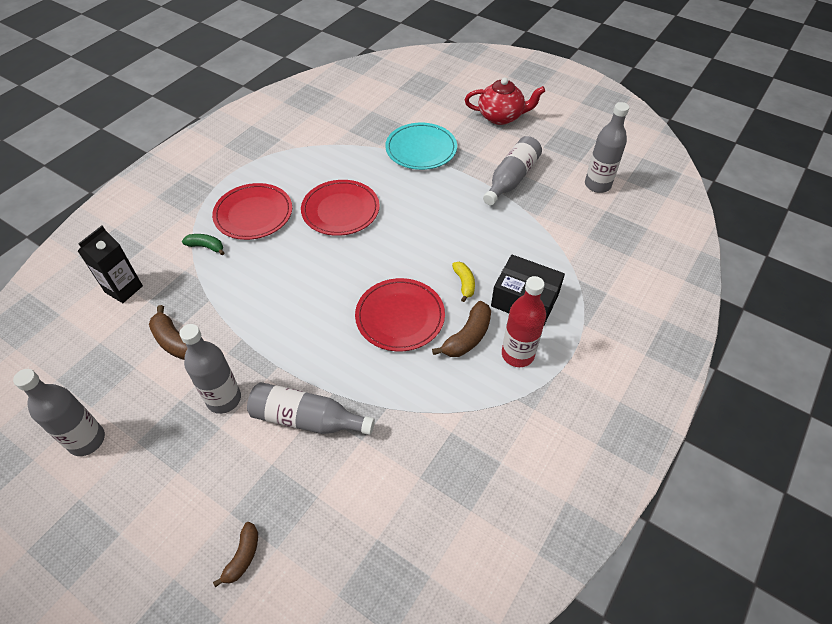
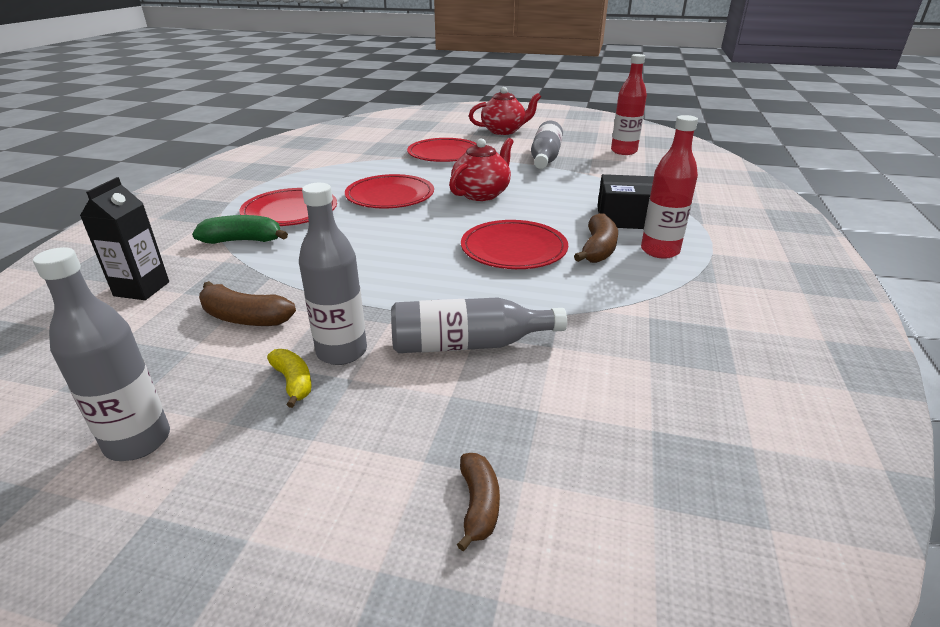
camera: 20 degrees left, 20 degrees down
(206, 247) = (243, 241): green banana -> green banana, size x1.53
(418, 227) = (481, 194): none -> red teapot
(421, 149) = (444, 154): turquoise plate -> red plate
(464, 283) = (560, 218): yellow banana -> yellow banana (293, 382)
(597, 185) = (623, 151): grey bottle -> red bottle

